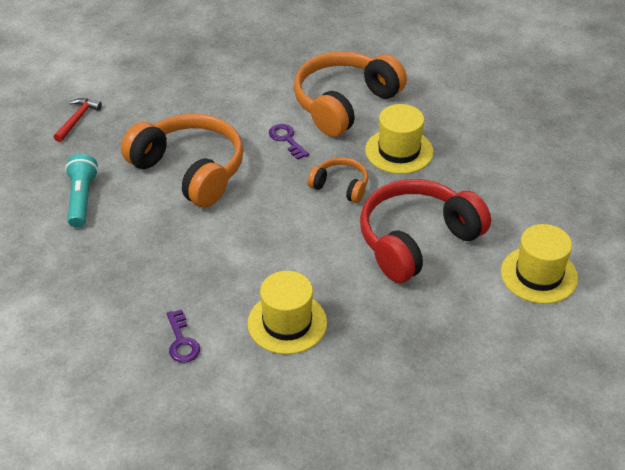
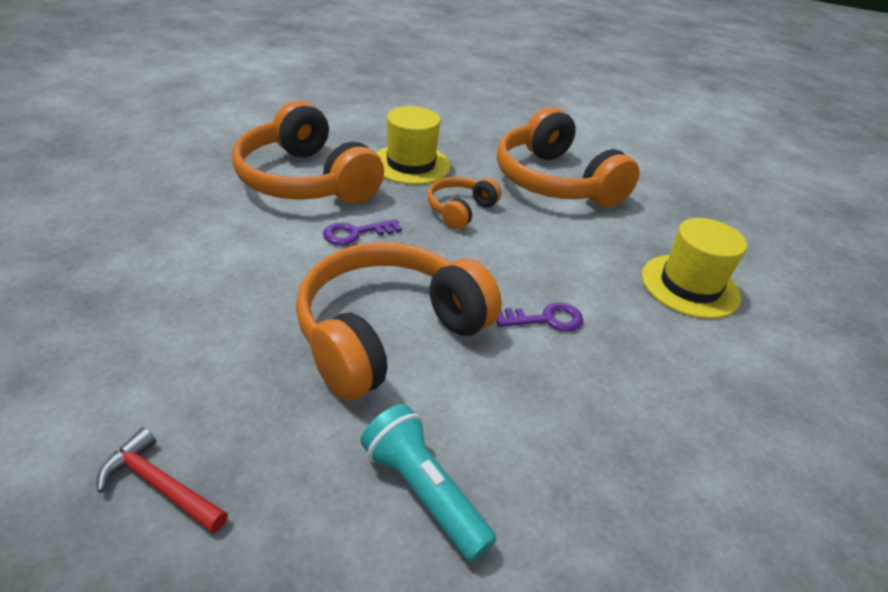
camera: 85 degrees left, 5 degrees down
(82, 199) = (424, 491): turquoise flashlight -> turquoise flashlight turned 45 degrees clockwise
(182, 341) = (746, 384): purple key -> purple key (546, 319)
(417, 240) = (555, 181): red headphones -> orange headphones
(539, 275) = (600, 136): yellow hat -> none

